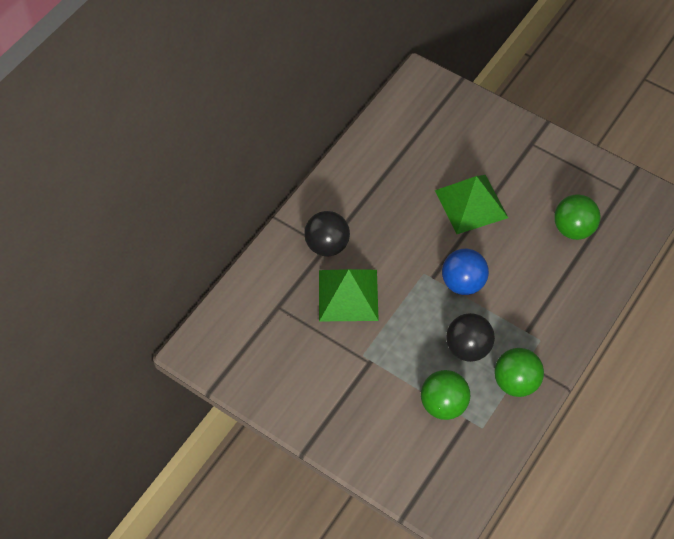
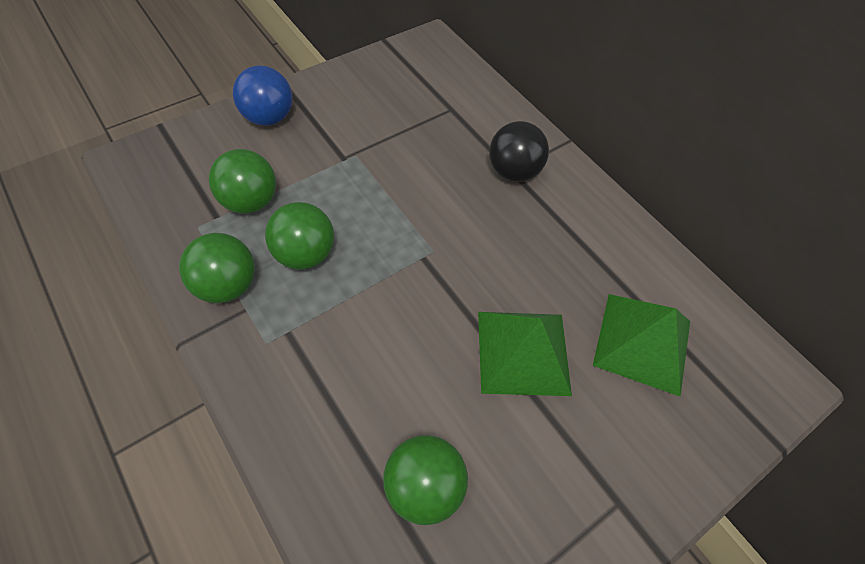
camera: 105 degrees right, 0 degrees up
(348, 295) = (437, 168): green pyramid -> green pyramid (643, 343)
(463, 283) = (398, 287): blue ball -> blue ball (268, 117)
(468, 348) = (305, 254): black ball -> green ball

